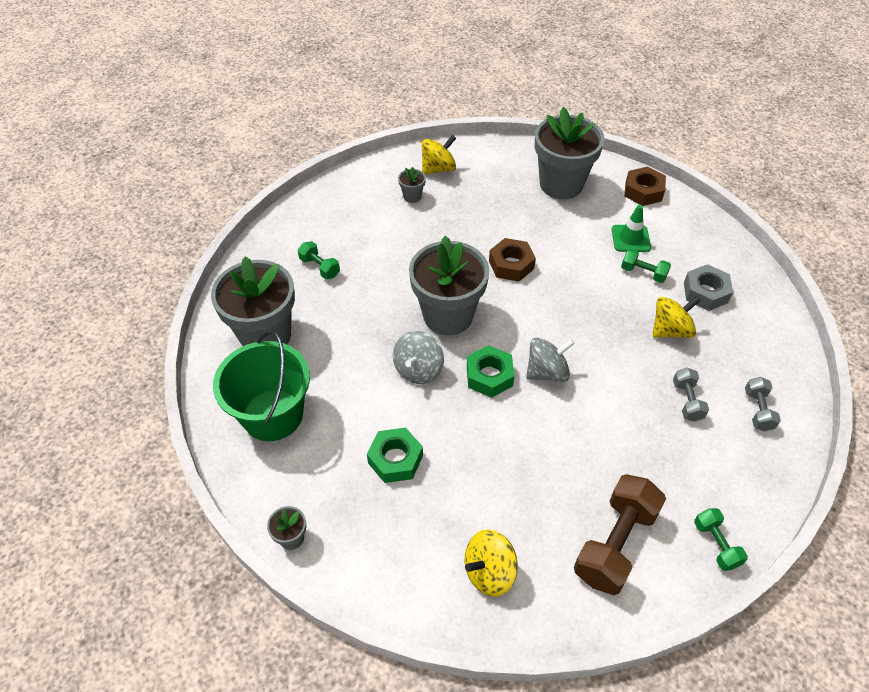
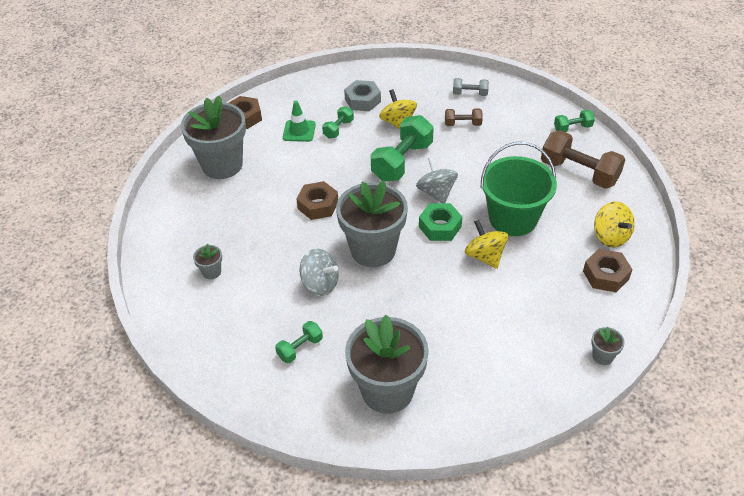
camera: 85 degrees left, 5 degrees down
(273, 415) = (483, 378): green bucket -> green bucket (513, 218)
(395, 459) = (523, 288): green nut -> none
(418, 369) = (432, 271): grey spinning top -> grey spinning top (320, 284)
(419, 557) = (605, 275): none -> brown nut
(438, 169) = (175, 250): yellow spinning top -> yellow spinning top (485, 256)
(597, 337) = (402, 161): none -> green dumbbell
(687, 401) = (463, 124): grey dumbbell -> brown dumbbell

